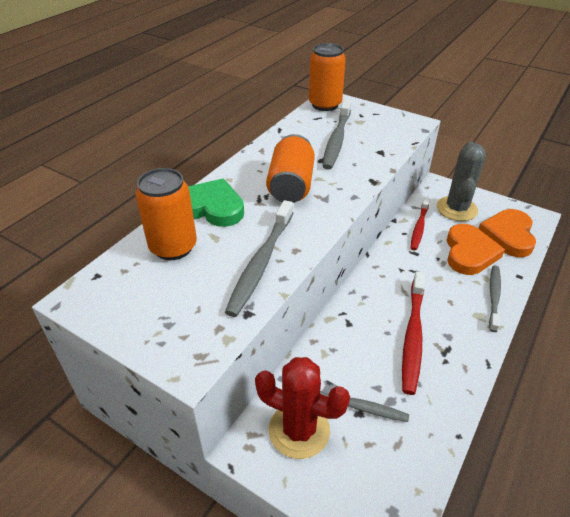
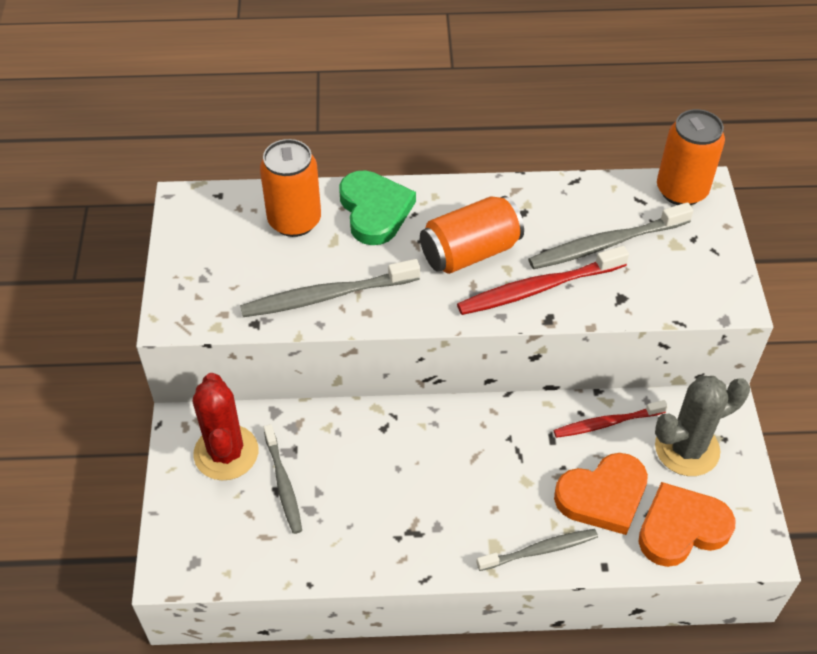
camera: 55 degrees right, 10 degrees up
(413, 336) = (410, 493): red toothbrush -> red toothbrush (538, 288)

